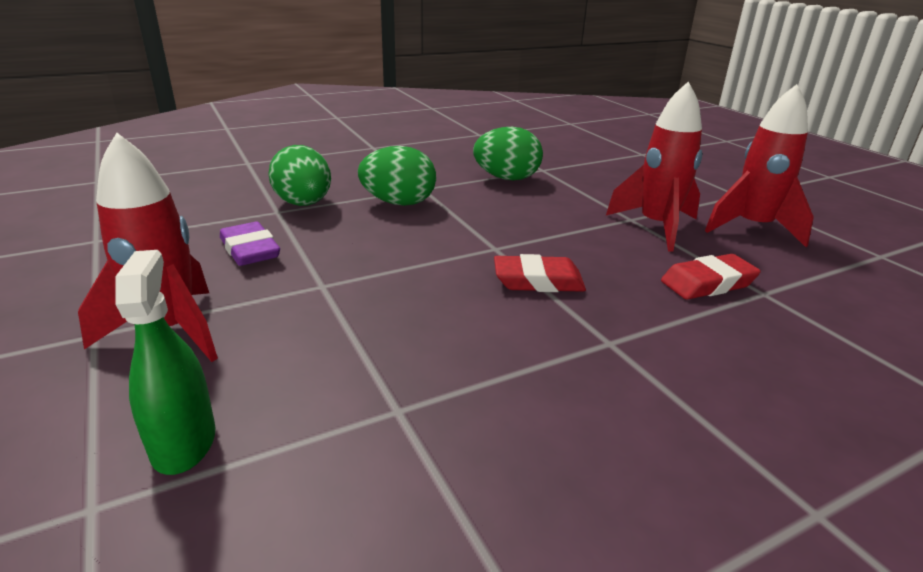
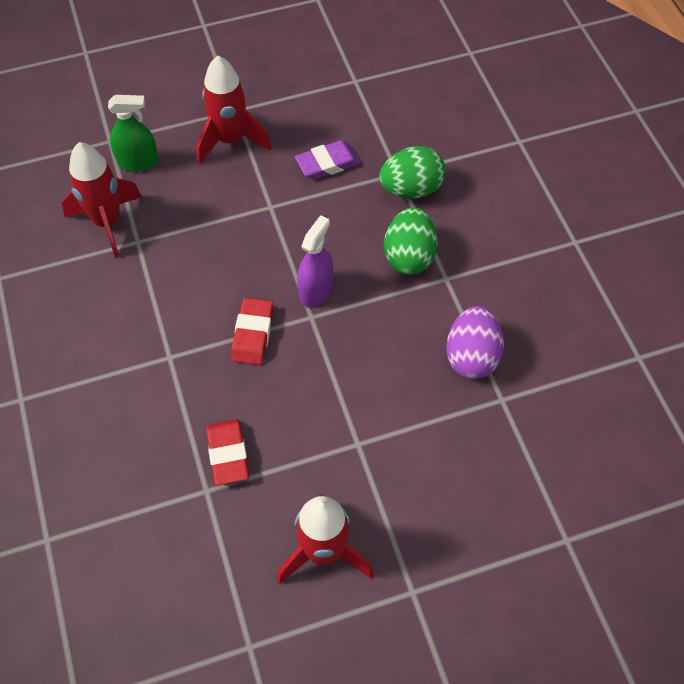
camera: 100 degrees right, 30 degrees up
(457, 247) = (315, 290): none -> purple spray bottle
(507, 178) = (471, 356): green egg -> purple egg
(656, 227) = (336, 459): red rocket -> red rocket (107, 222)

